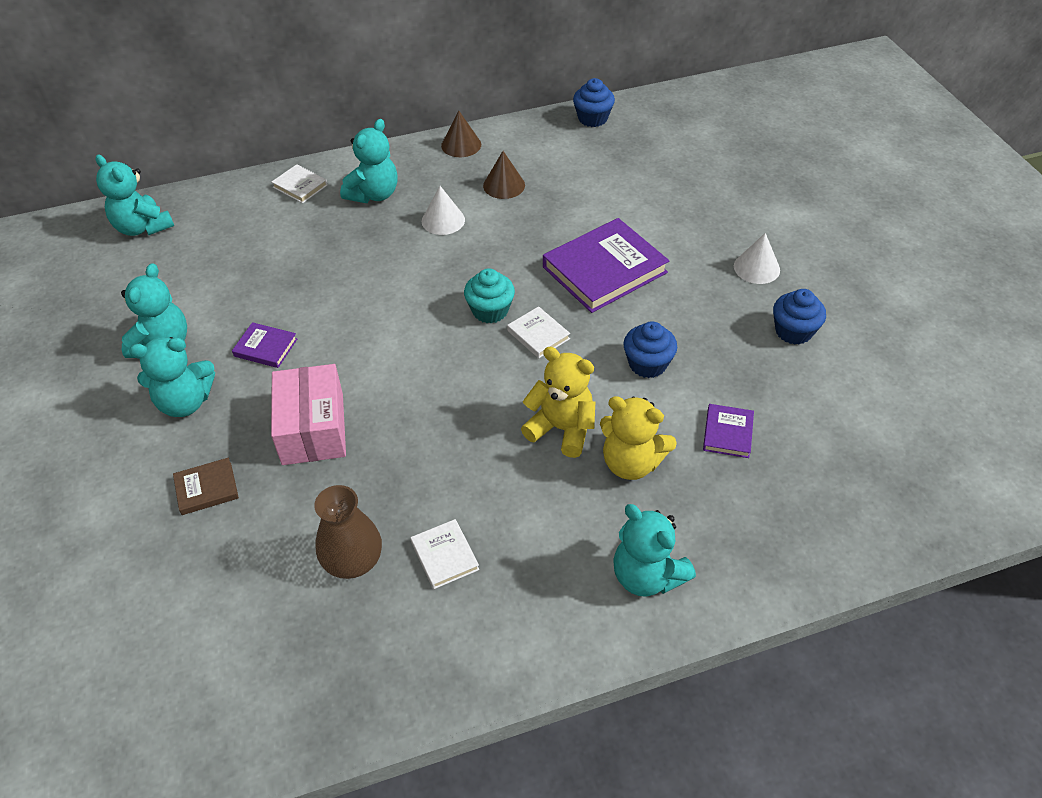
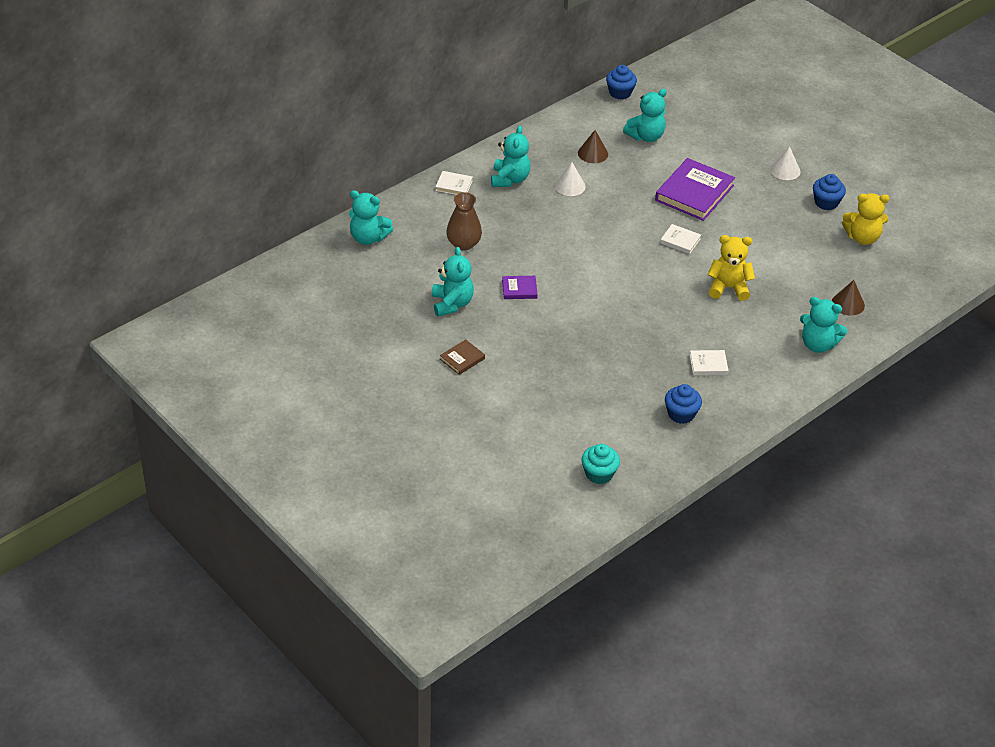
camera: 25 degrees left, 5 degrees down
(185, 402) = (497, 331): turquoise teddy bear -> turquoise teddy bear (646, 136)
(207, 488) = (550, 369): brown book -> brown book (462, 359)
(313, 429) = (586, 324): pink box -> none
(353, 561) = (661, 380): brown vase -> brown vase (463, 244)
(445, 556) = (708, 364): white book -> white book turned 45 degrees counterclockwise
(461, 145) = (543, 132): brown cone -> brown cone (848, 304)
(490, 311) = (641, 234): turquoise cupcake -> turquoise cupcake (599, 474)
(631, 463) = (777, 295): yellow teddy bear -> yellow teddy bear (862, 238)
(647, 364) = (754, 241): blue cupcake -> blue cupcake (681, 414)
(728, 433) = (820, 266): purple book -> none

